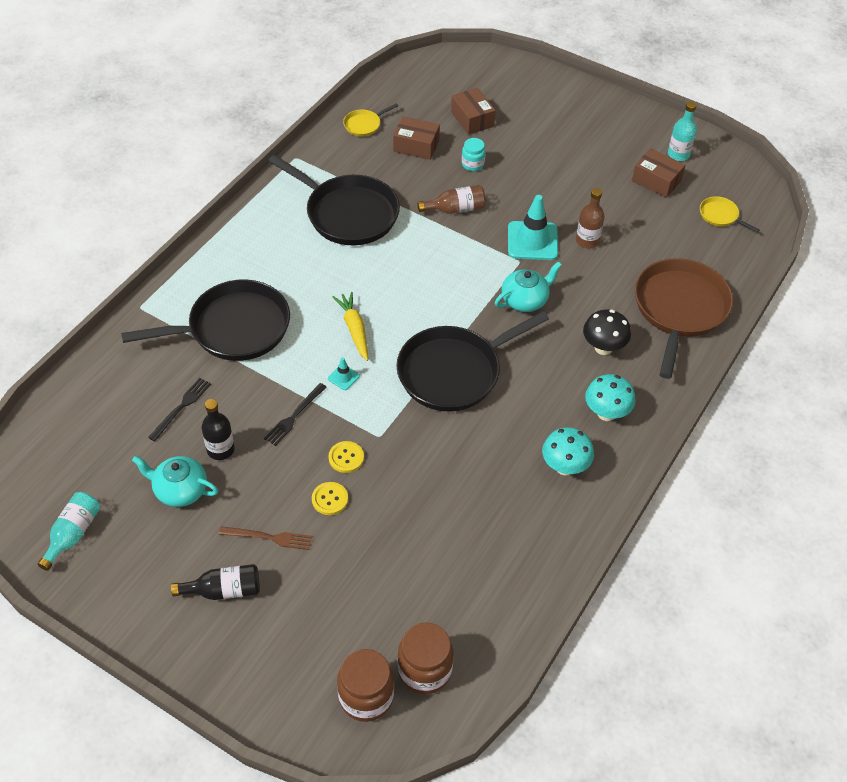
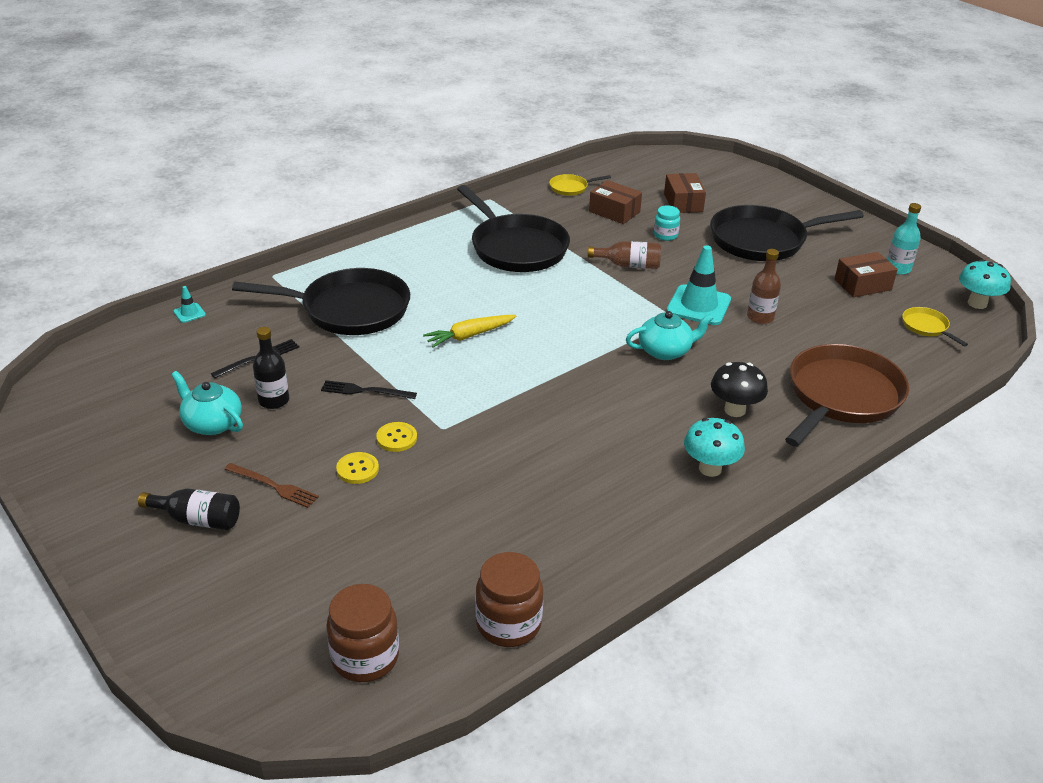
camera: 20 degrees right, 15 degrees down
(73, 534) = (86, 433): turquoise bottle -> none
(294, 416) = (365, 391): black fork -> black fork turned 45 degrees clockwise
(343, 377) = (435, 371): turquoise traffic cone -> turquoise traffic cone (189, 313)
(354, 329) = (469, 336): yellow carrot -> yellow carrot turned 120 degrees counterclockwise
(366, 697) = (283, 664): brown jar -> brown jar (508, 624)
(454, 372) = (554, 393): black pan -> black pan (763, 240)
(564, 467) = (636, 506): turquoise mushroom -> turquoise mushroom (977, 303)
(656, 181) = (862, 285): brown box -> brown box turned 75 degrees counterclockwise

